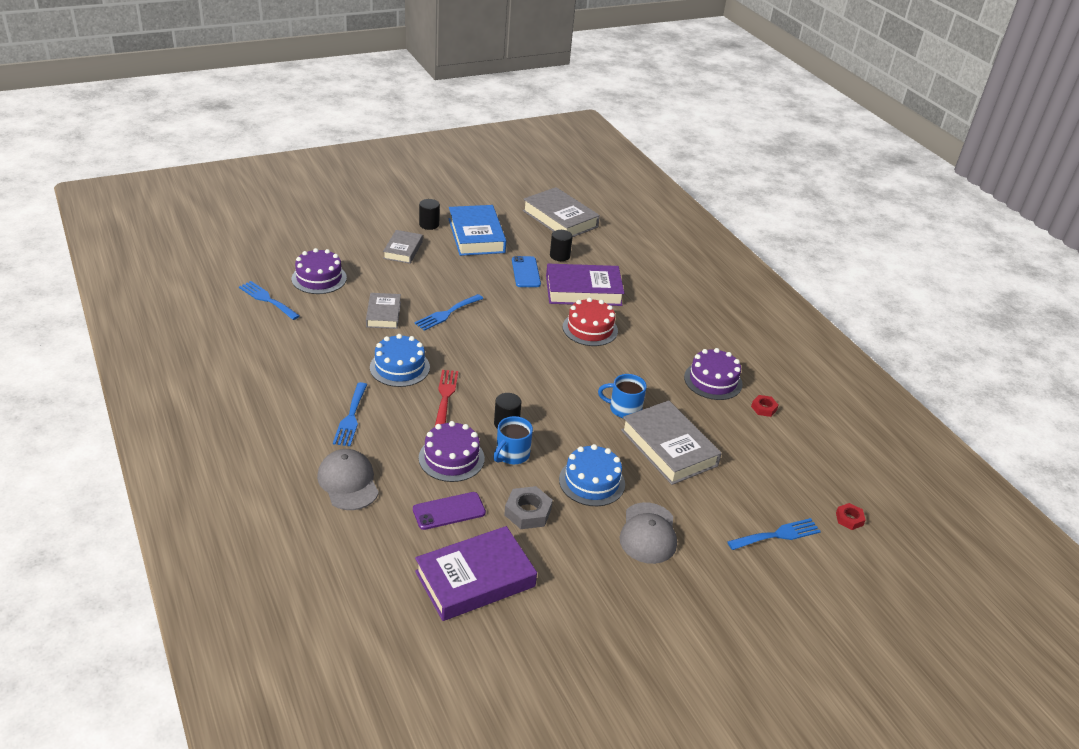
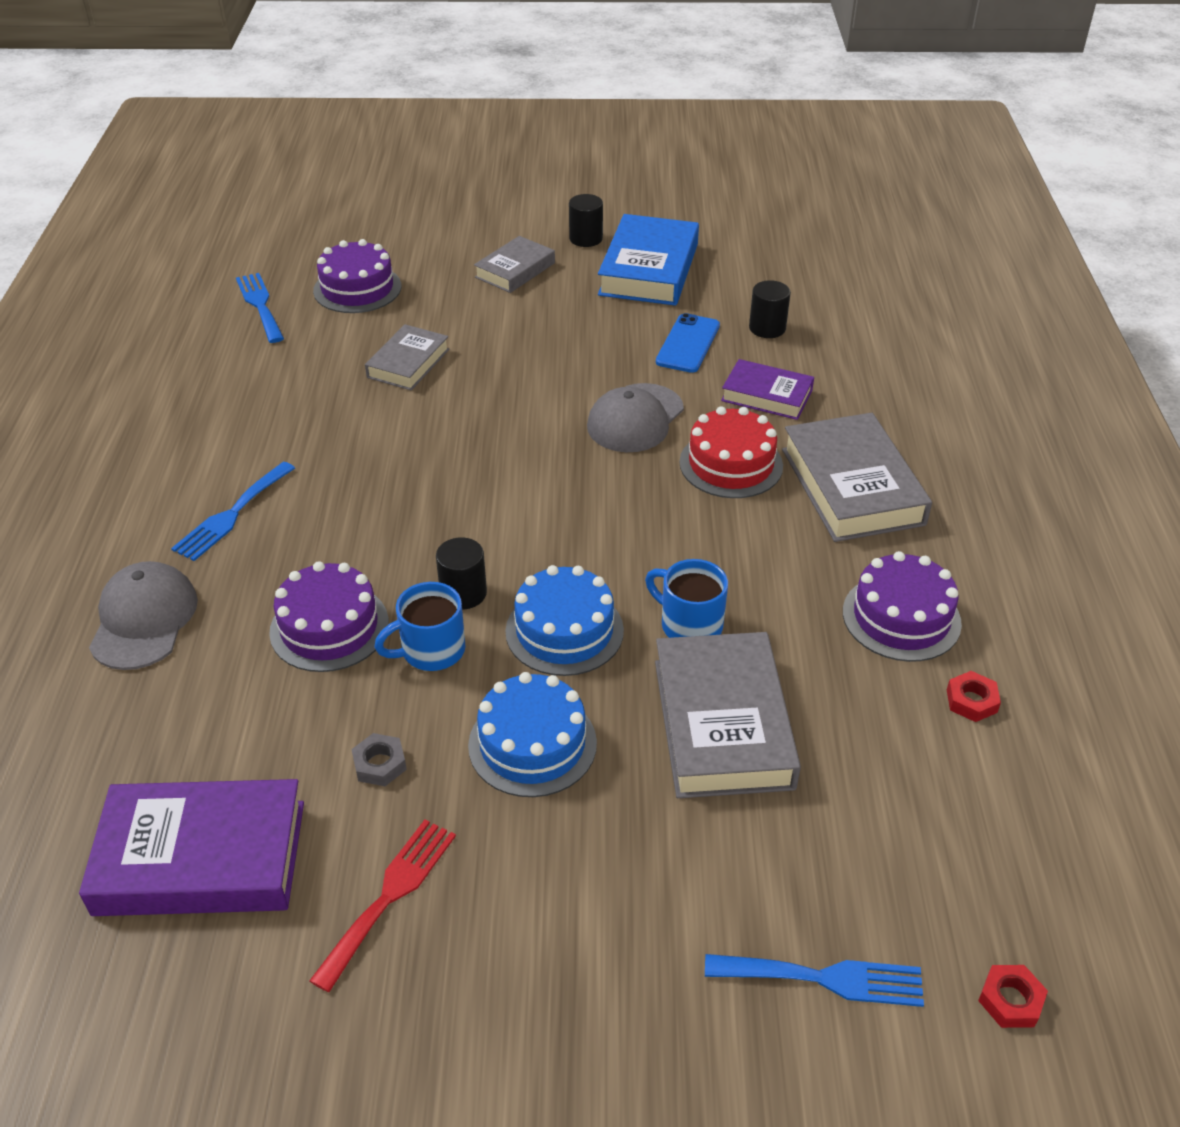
camera: 30 degrees right, 5 degrees up
(399, 367) = (367, 453): blue cake -> blue cake (564, 631)
(445, 396) = (401, 519): red fork -> red fork (389, 896)
(447, 313) = (507, 384): blue fork -> none
(449, 511) = (254, 719): purple phone -> none
(527, 512) = (379, 764): grey nut -> grey nut, size x0.61
(560, 219) = (812, 267): grey book -> grey book (852, 486)
(583, 291) = (766, 395): purple book -> purple book, size x0.60
(648, 533) = (563, 881): grey cap -> grey cap (635, 418)

